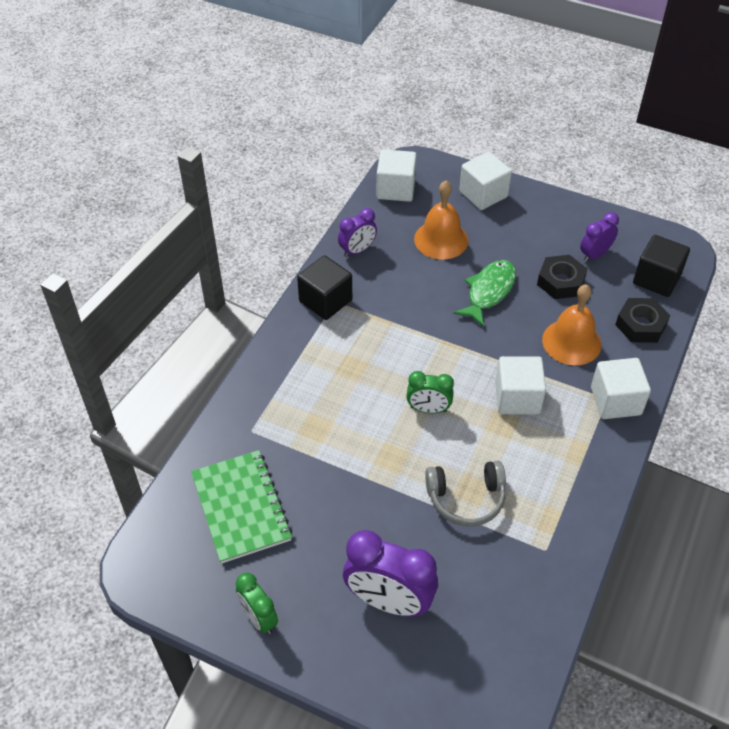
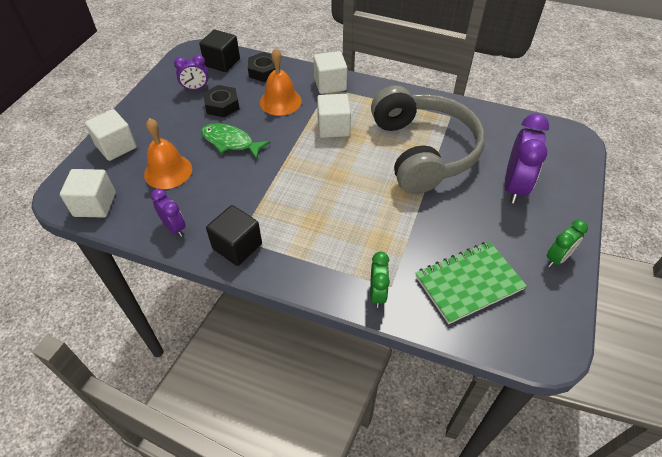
camera: 95 degrees left, 0 degrees up
(428, 409) = (350, 173): green clock -> green clock (377, 294)
(466, 499) = (423, 151): grey headphones -> grey headphones, size x2.11
(595, 254) = (196, 88): purple clock -> purple clock turned 60 degrees counterclockwise

